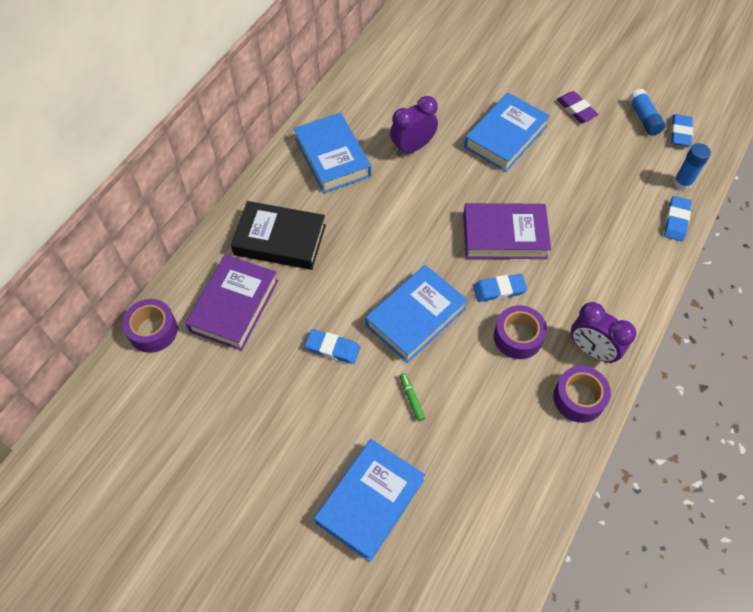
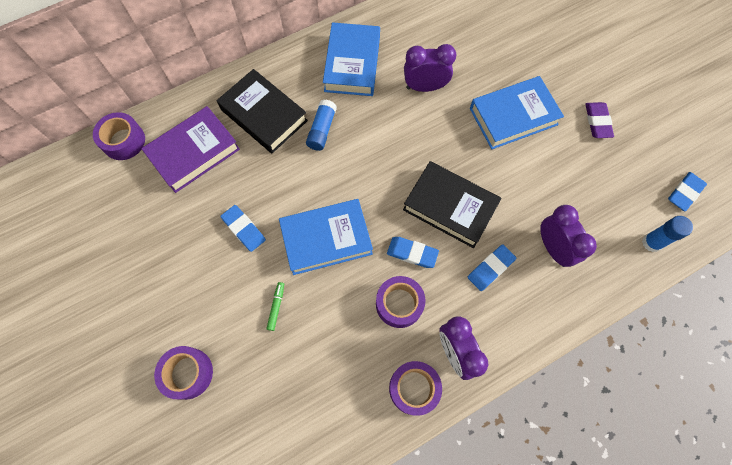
camera: 30 degrees right, 10 degrees up
(370, 501) = (188, 373): blue book -> purple tape
(504, 236) = (450, 207): purple book -> black book
(611, 226) = (553, 248): none -> purple clock
(644, 118) = (658, 161): blue glue stick -> blue glue stick (322, 130)
(676, 220) = (619, 275): blue eraser -> blue eraser (490, 268)

